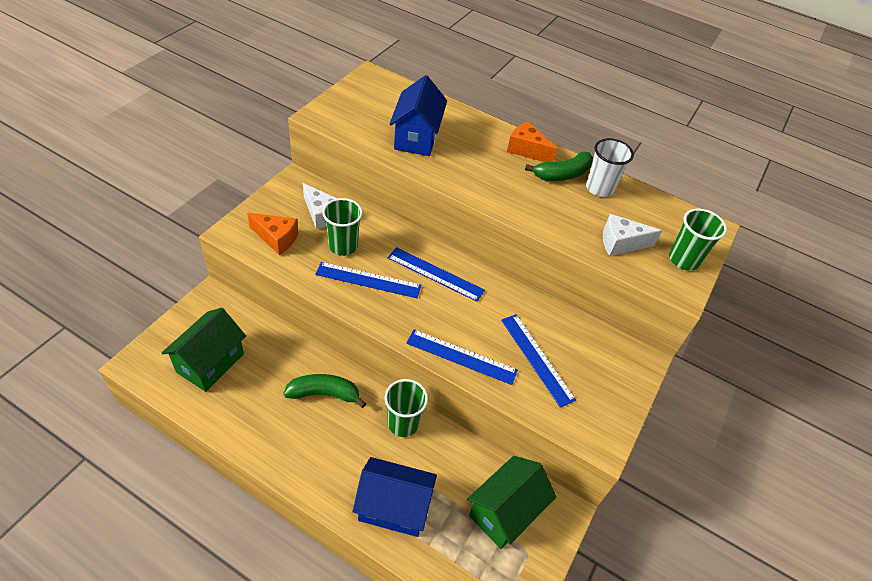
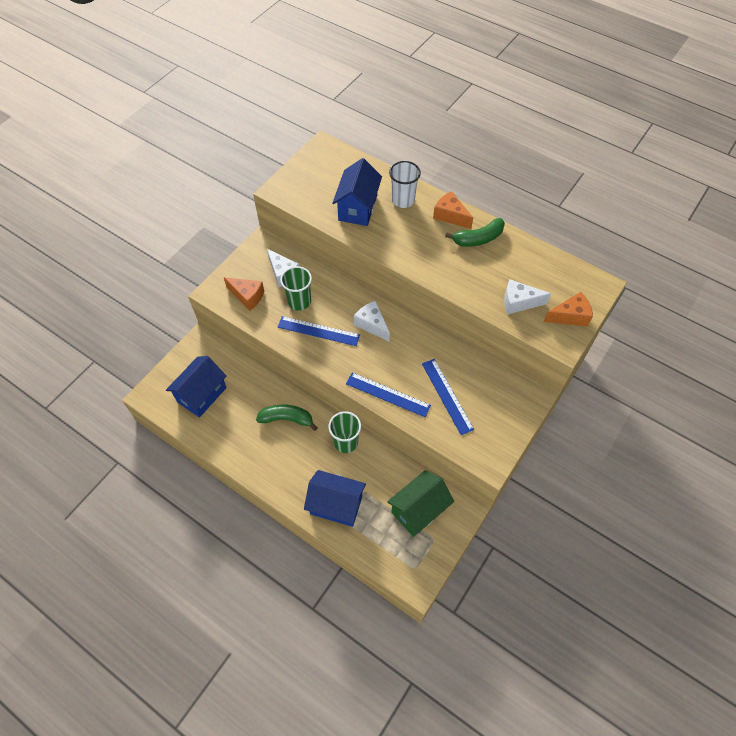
camera: 10 degrees right, 10 degrees up
(210, 363) = (202, 395): green house -> blue house
(435, 274) = (372, 324): blue ruler -> white cheese
(599, 188) = (508, 251): white cup -> white cup (403, 200)
(683, 260) = (570, 316): green cup -> orange cheese

